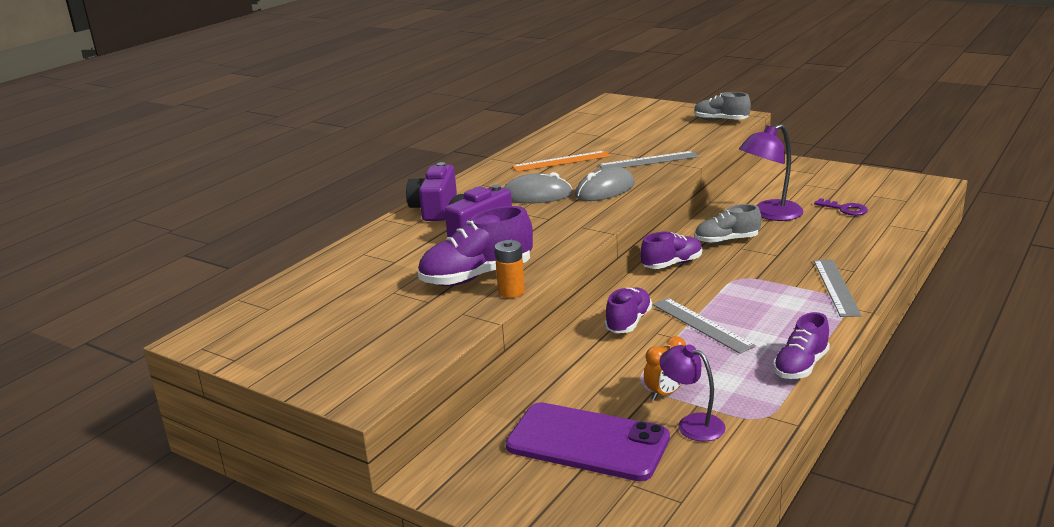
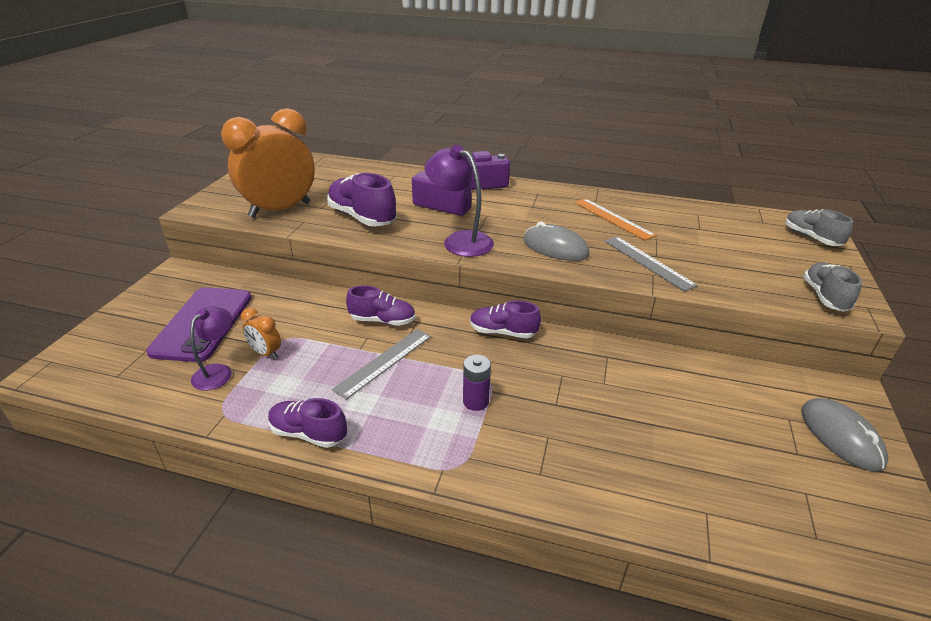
camera: 70 degrees right, 10 degrees up
(415, 329) = (280, 210): none -> orange clock
(511, 292) = (337, 234): orange battery -> none
(536, 195) = (525, 218): grey mouse -> grey mouse (840, 436)
(672, 264) = (503, 332): purple shoe -> purple shoe turned 150 degrees clockwise
(726, 240) = (574, 363): grey shoe -> grey shoe (811, 238)
(768, 286) = (475, 401): none -> purple battery
(770, 214) = (666, 391): purple lamp -> purple lamp (460, 240)
(836, 287) = (489, 457): grey ruler -> none
(845, 209) = (730, 462): purple key -> none

